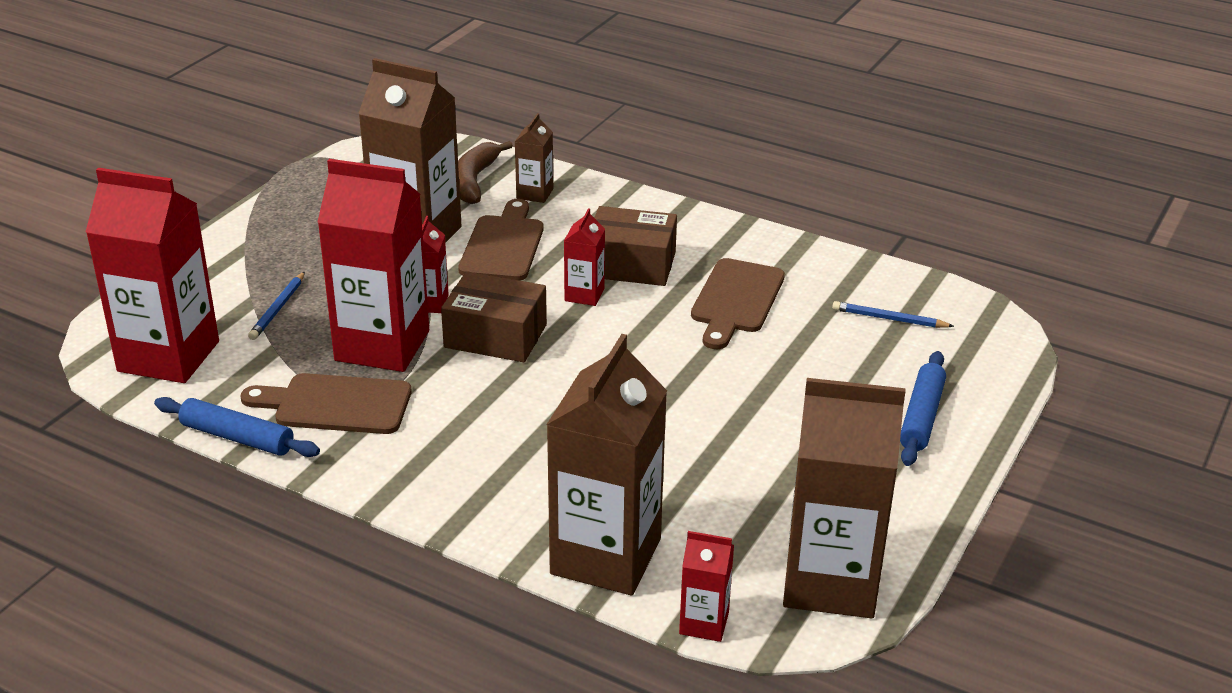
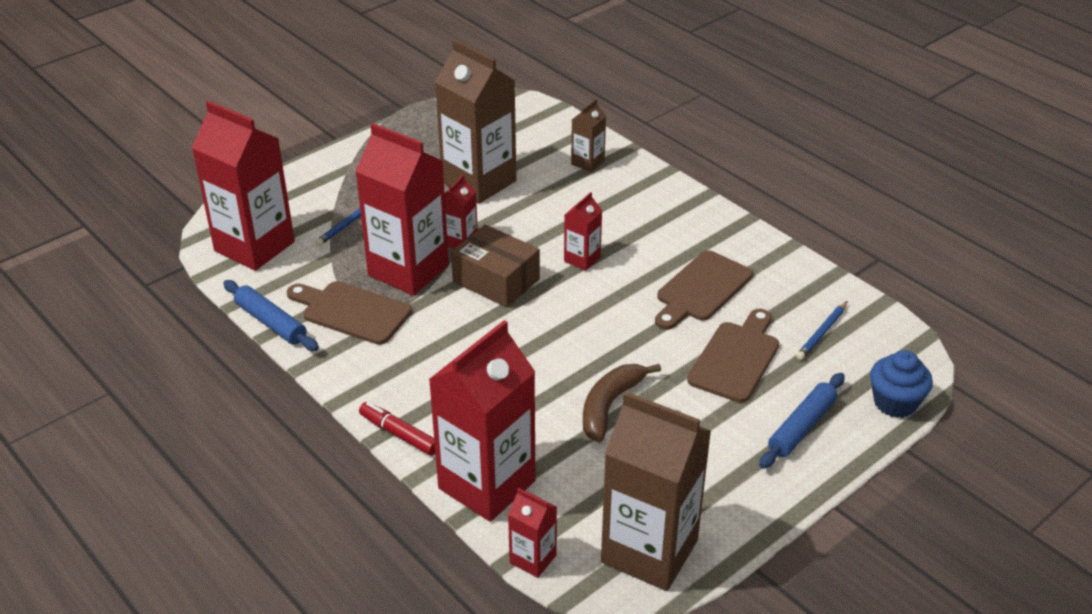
camera: 20 degrees right, 5 degrees up
(469, 526) = (399, 434): none -> red marker
(474, 181) = (546, 143): brown banana -> brown banana (610, 406)
(503, 245) = (540, 203): brown cutting board -> brown cutting board (736, 358)
(606, 556) = (487, 484): brown carton -> red carton
(631, 264) = (632, 240): brown box -> none
(889, 318) = (821, 333): blue pencil -> blue pencil turned 90 degrees counterclockwise
(1003, 371) = (895, 403): none -> blue cupcake

